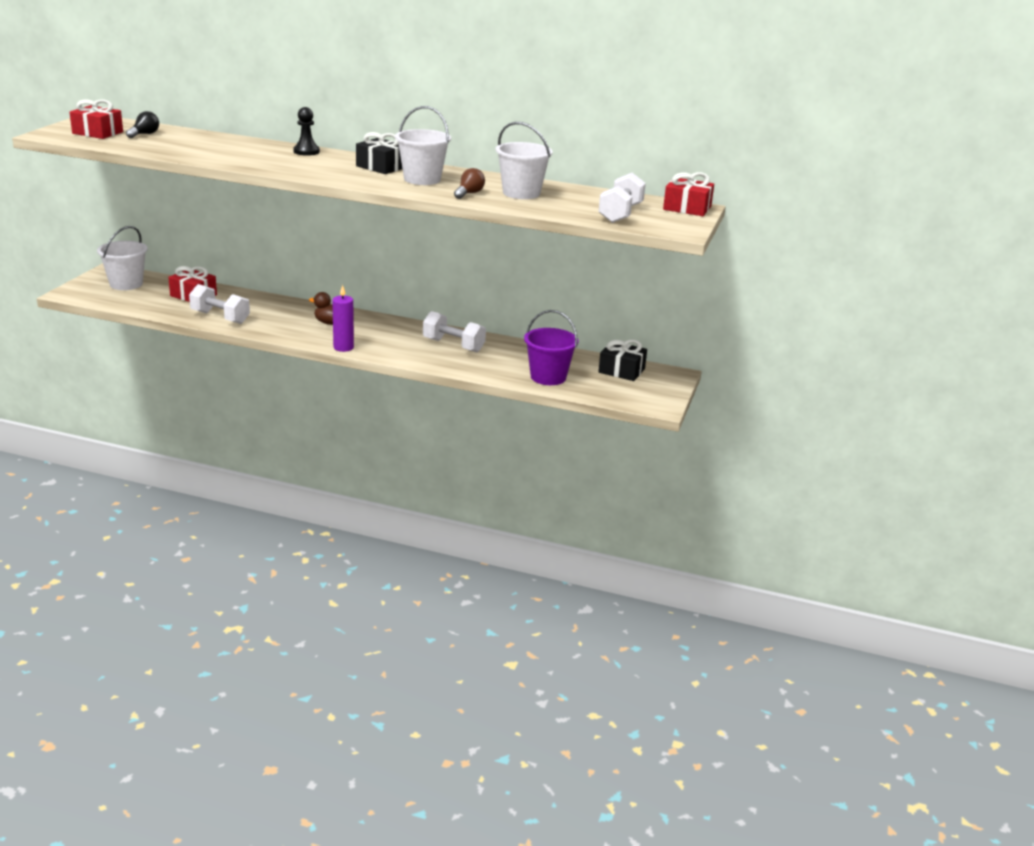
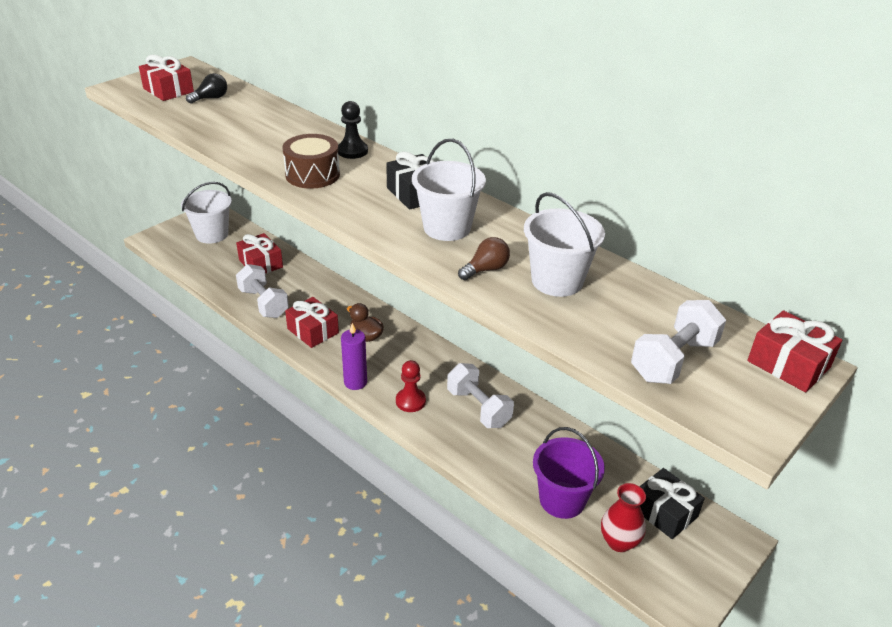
camera: 25 degrees right, 10 degrees up
(280, 326) = (313, 331): none -> red gift
(289, 165) = (312, 175): none -> brown drum
(397, 350) = (410, 401): none -> red pawn
(600, 388) = (619, 542): none -> red vase

